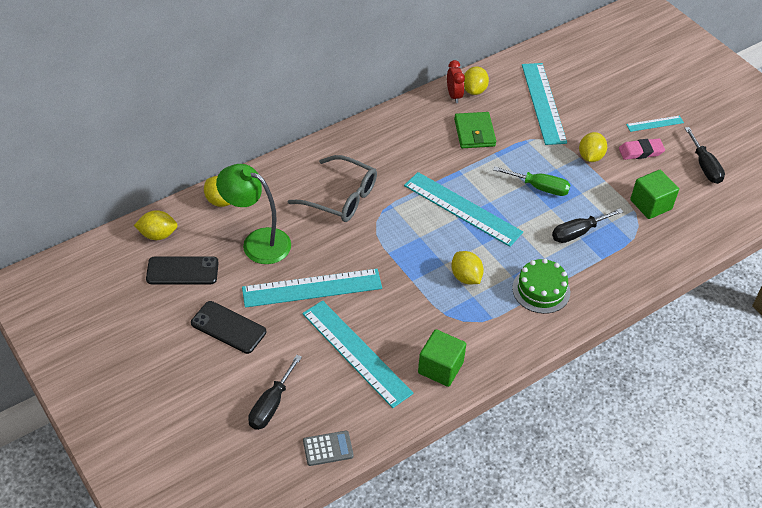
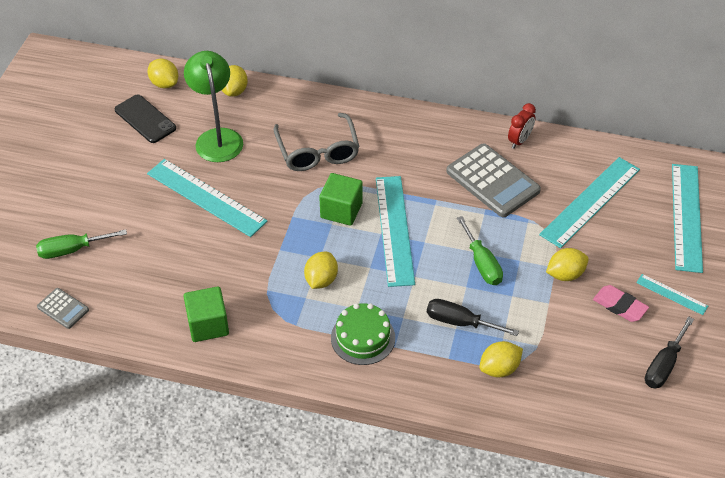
camera: 50 degrees right, 0 degrees up
(228, 327) = (119, 178): black phone -> none
(271, 405) = (72, 250): black screwdriver -> green screwdriver
(356, 353) = (170, 264): turquoise ruler -> turquoise ruler (686, 217)
(474, 90) = (543, 149): yellow lemon -> yellow lemon (499, 369)
(474, 133) = (492, 181): green wallet -> grey calculator
(650, 204) = (559, 353): green cube -> green cube (341, 210)

